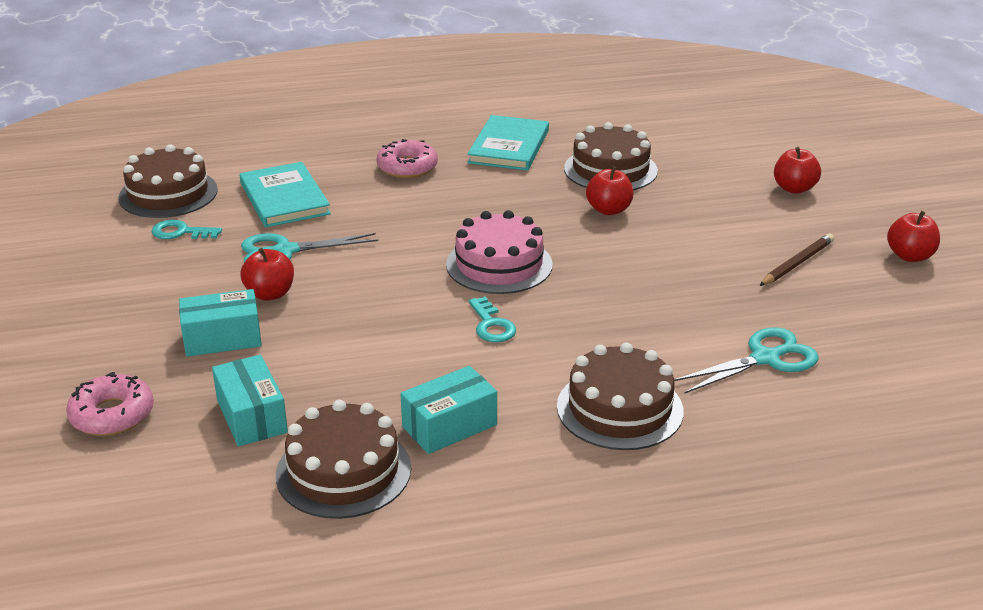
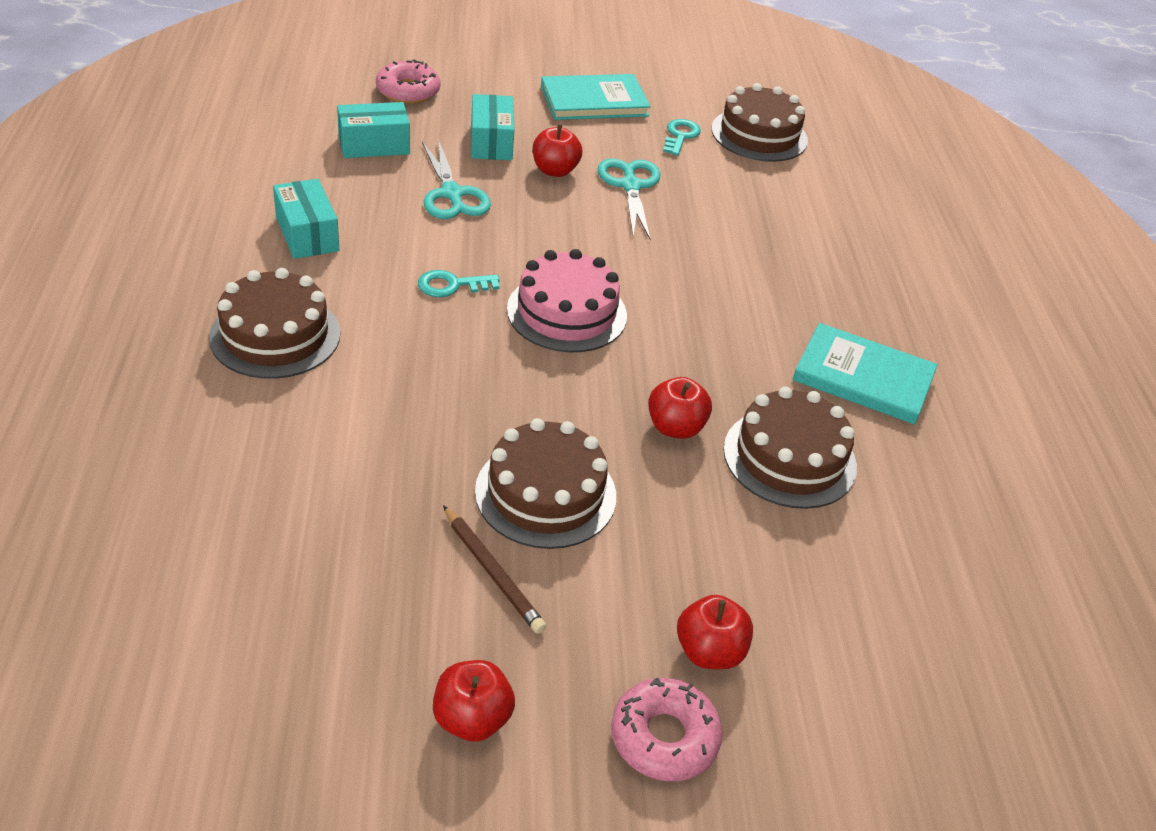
camera: 95 degrees right, 10 degrees up
(284, 198) = (740, 197): turquoise book -> turquoise book (594, 101)
(343, 471) = (280, 176): brown cake -> brown cake (545, 493)
(407, 167) = (807, 286): pink donut -> pink donut (664, 737)
(766, 358) = (302, 467): turquoise scissors -> turquoise scissors (452, 194)

